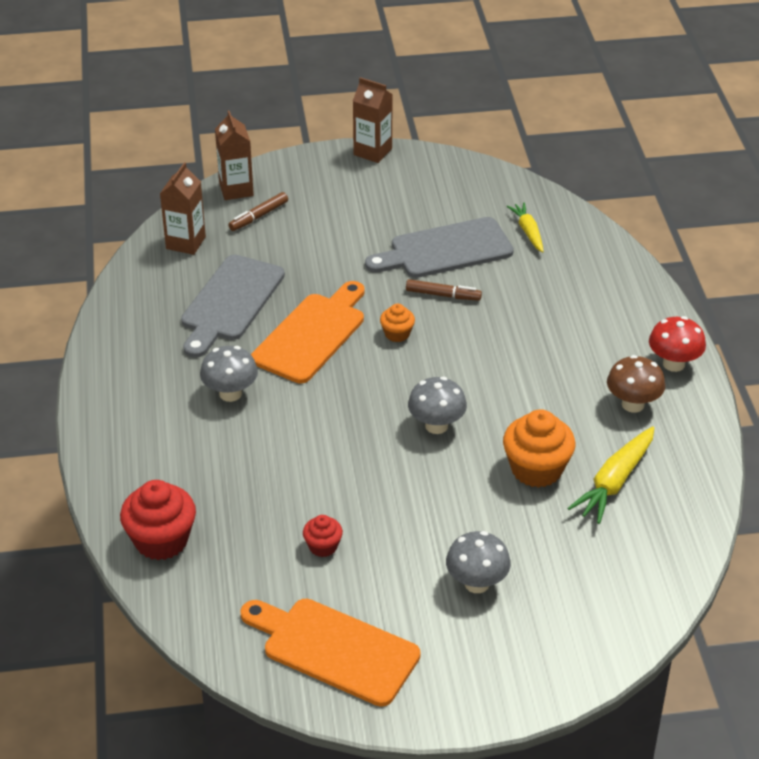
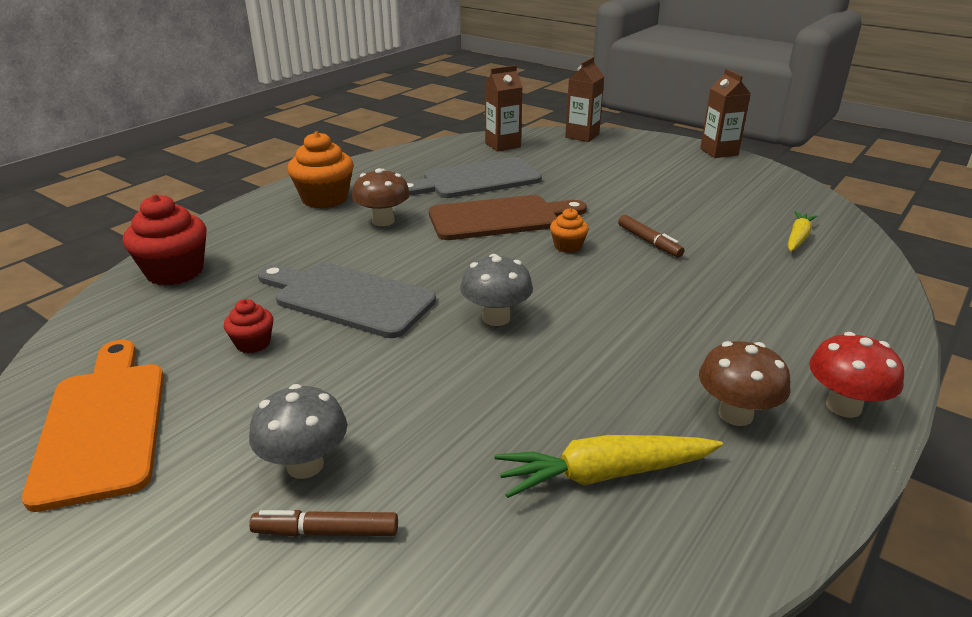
camera: 45 degrees right, 10 degrees down
(230, 393) = (383, 221): grey mushroom -> brown mushroom
(258, 216) = (574, 151): brown marker -> brown marker (326, 532)
(312, 335) = (500, 218): orange cutting board -> brown cutting board
(445, 250) = (696, 218): grey cutting board -> grey cutting board (348, 298)
(536, 469) = (534, 406): orange cupcake -> orange cupcake (324, 199)

